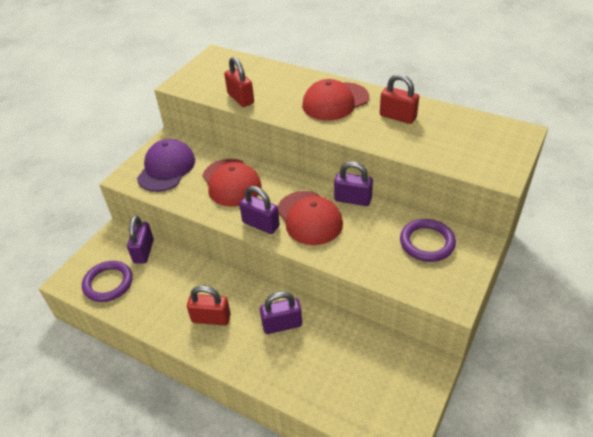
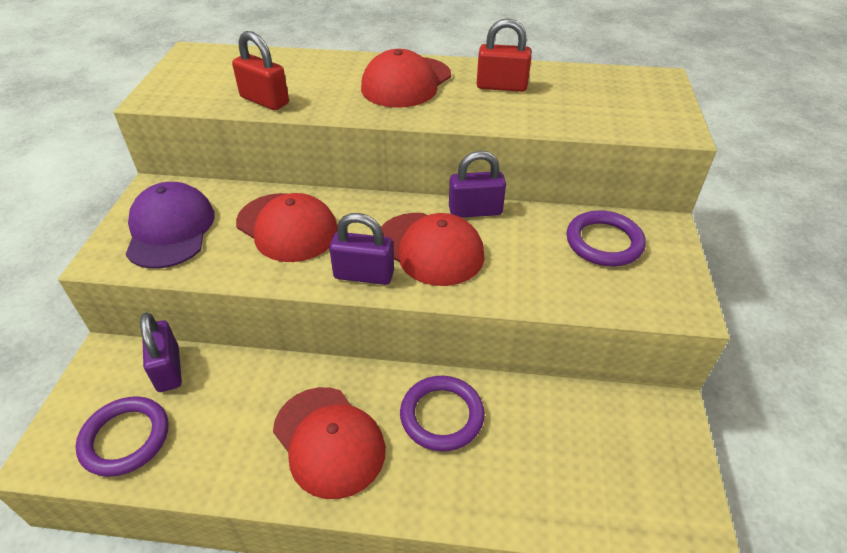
camera: 25 degrees left, 0 degrees up
(211, 318) = (329, 441): red padlock -> red cap
(282, 324) = (442, 415): purple padlock -> purple ring

